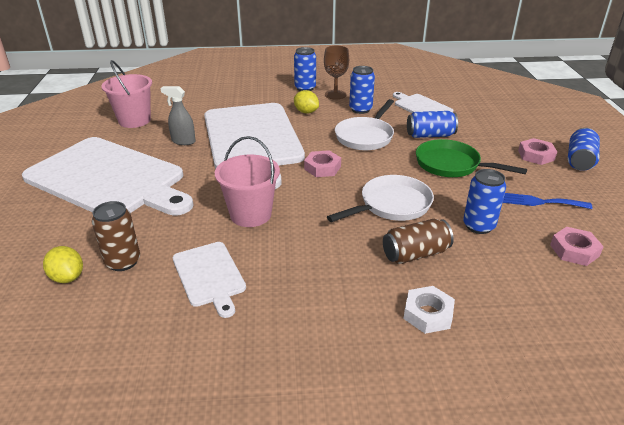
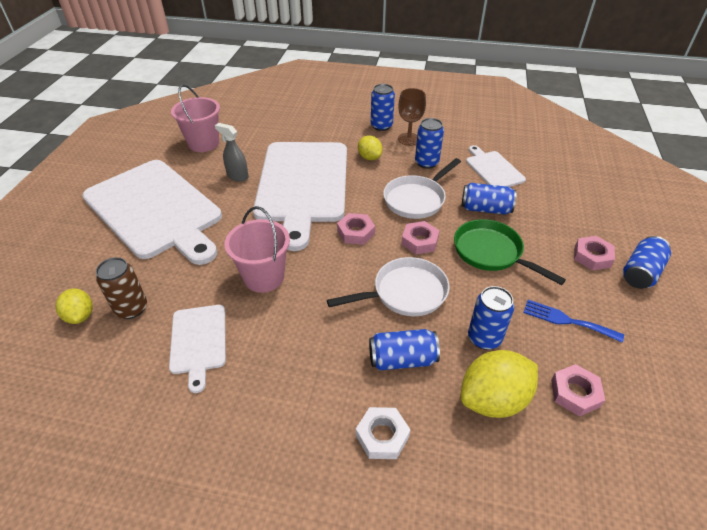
camera: 15 degrees right, 10 degrees up
(384, 166) = (419, 241): none -> pink nut
(415, 254) = (402, 359): brown can -> blue can
(510, 268) = (493, 399): none -> yellow lemon

